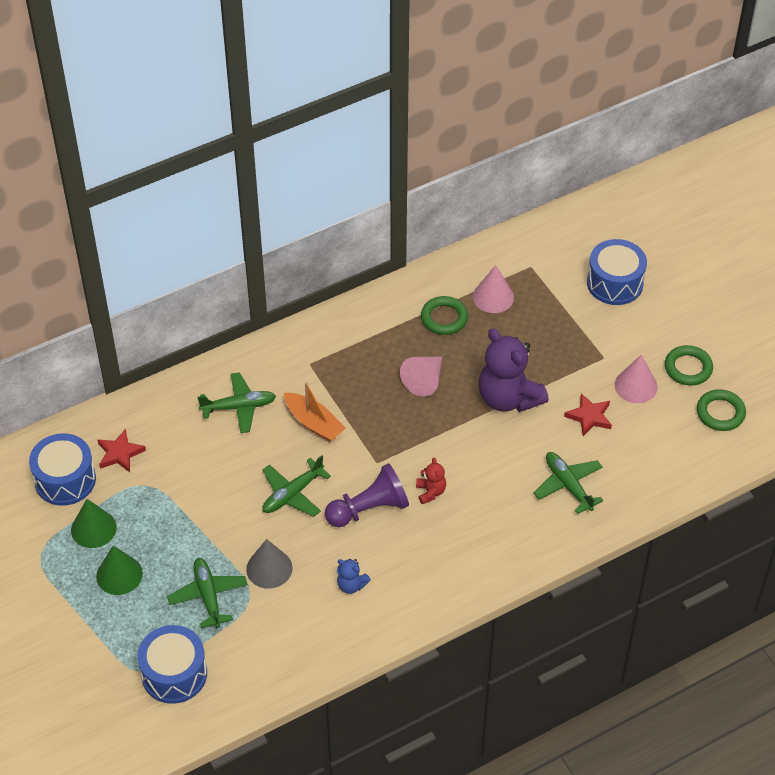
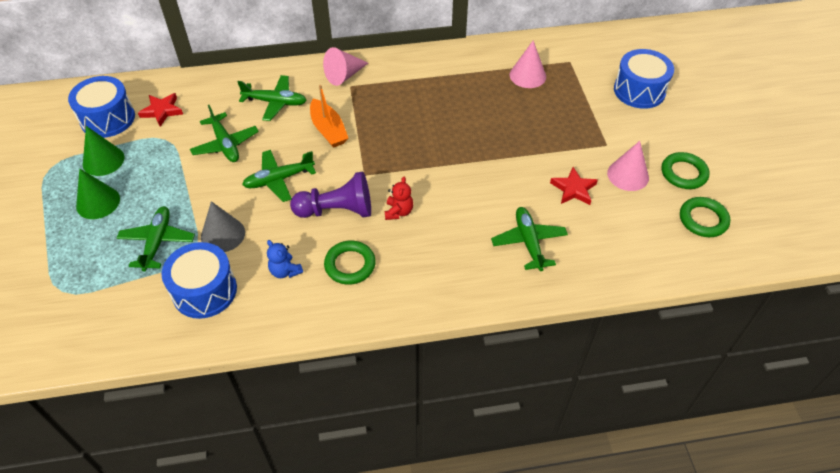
camera: 20 degrees right, 0 degrees up
(174, 674) = (85, 301): blue drum -> blue drum (204, 291)
(213, 471) = (225, 144): none -> green plane
(424, 380) = (438, 122): pink cone -> pink cone (344, 75)
(444, 318) = (478, 81): green ring -> green ring (350, 265)
(508, 398) = (505, 154): purple teddy bear -> none

